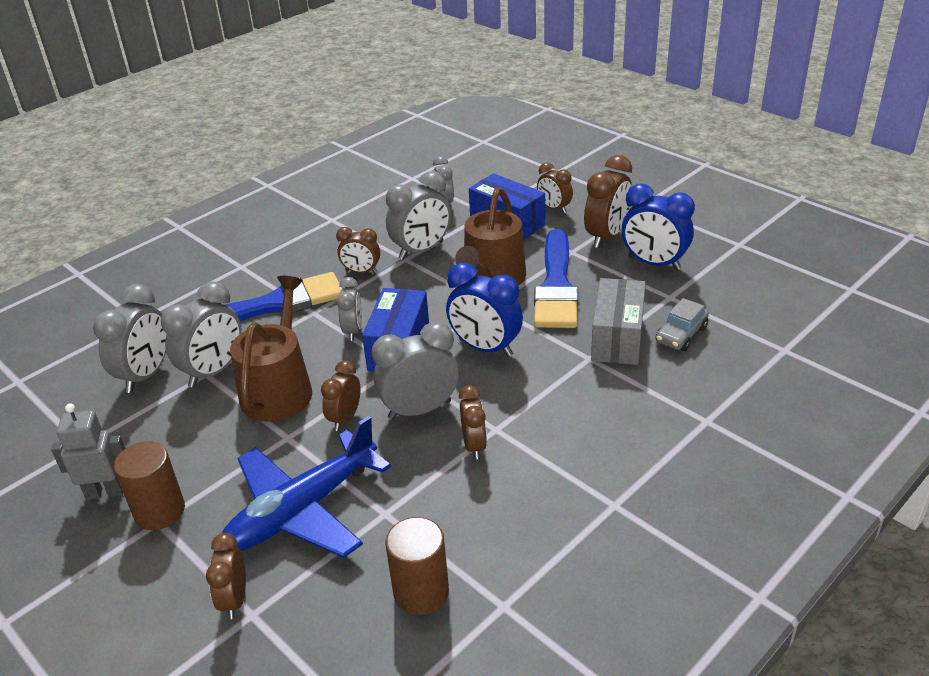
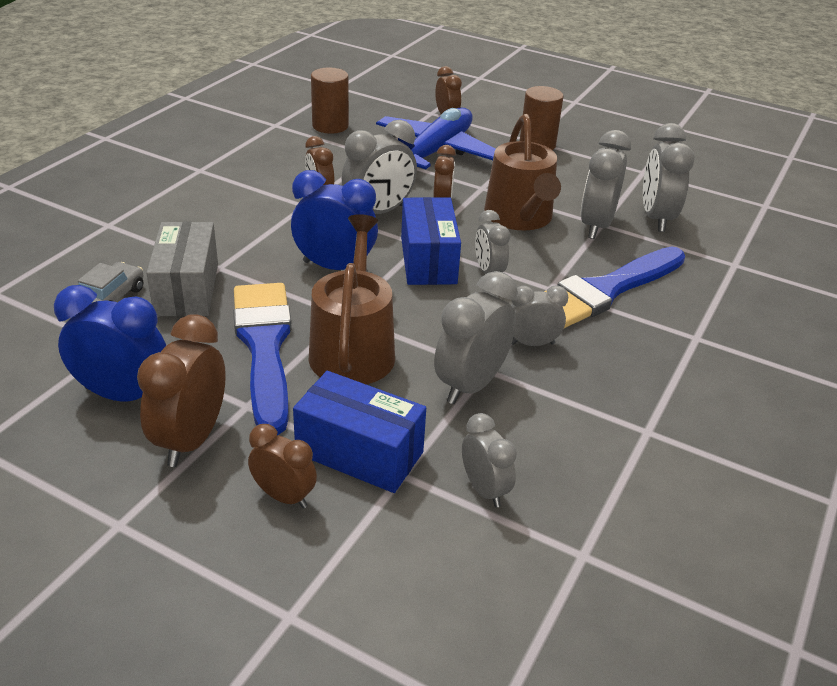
camera: 160 degrees right, 0 degrees up
(105, 492) = (588, 150): grey robot -> none
(361, 272) = (532, 343): brown clock -> grey clock

